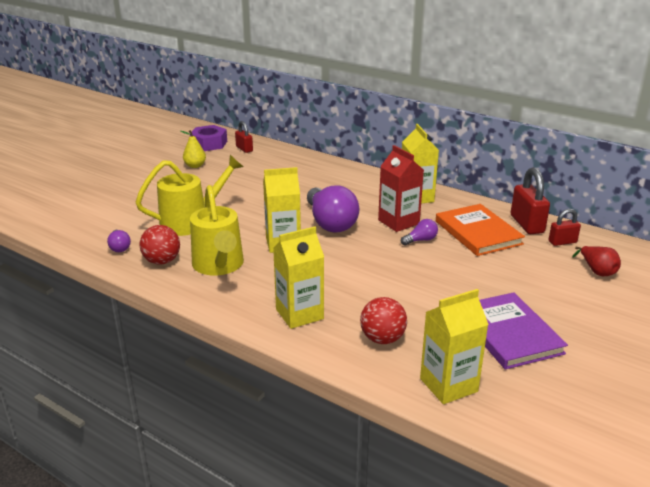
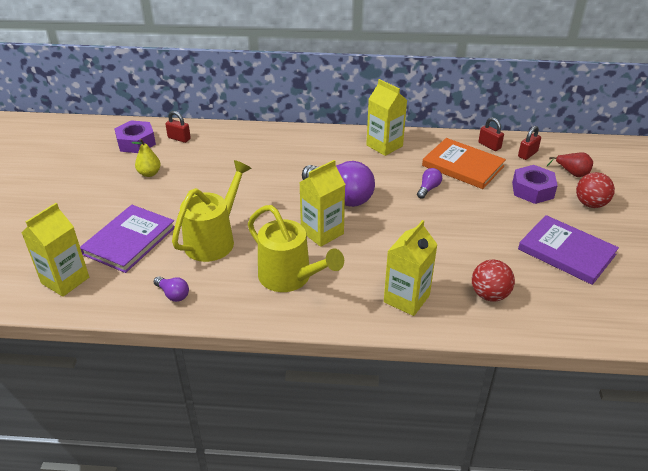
camera: 30 degrees left, 10 degrees up
(130, 204) = (129, 240): none -> purple book
(162, 261) = (232, 293): red ball -> red ball (590, 204)
(398, 222) = (394, 176): red carton -> none
(448, 385) = (570, 315): yellow carton -> yellow carton (65, 280)
(527, 224) = (489, 145): red padlock -> red padlock, size x0.59
(532, 272) = (532, 190): none -> purple nut

